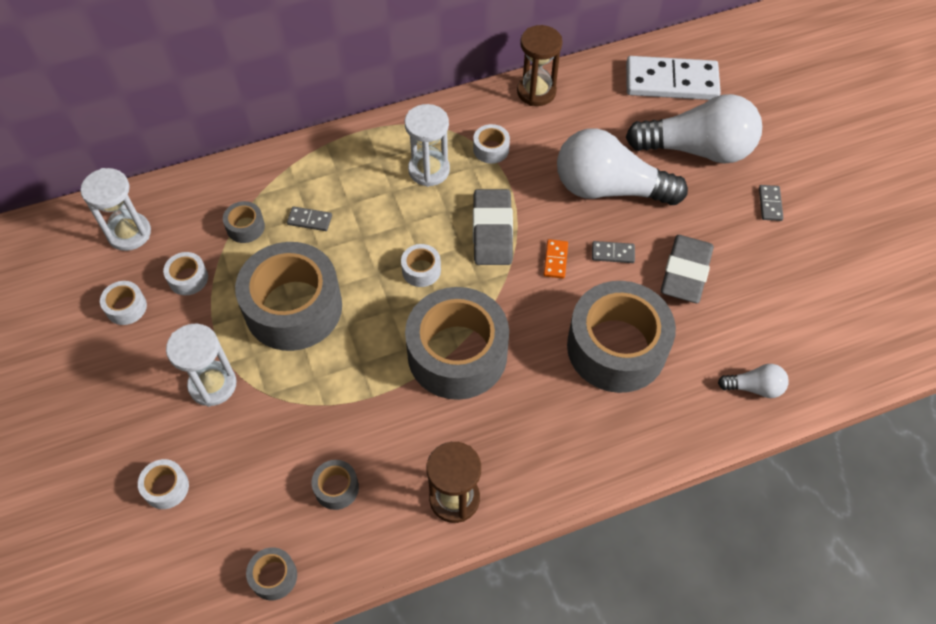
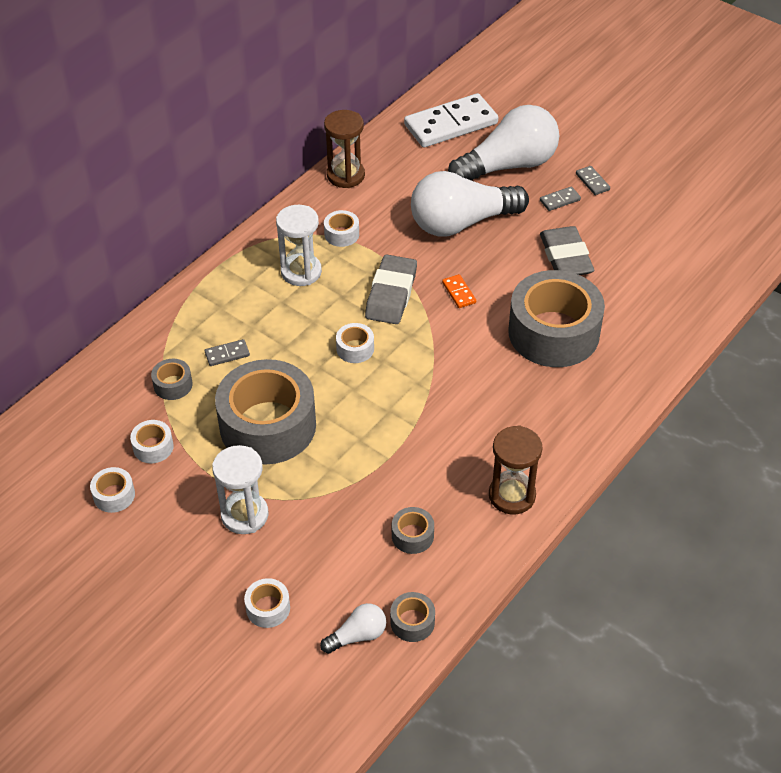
camera: 30 degrees left, 10 degrees down
(129, 233) = (66, 437): white hourglass -> none
(457, 354) = (433, 395): grey tape -> none
(492, 231) = (391, 294): grey eraser -> grey eraser turned 45 degrees clockwise
(613, 253) = (500, 268): grey domino -> grey domino (560, 200)
(754, 387) = (674, 313): white light bulb -> white light bulb (357, 635)

